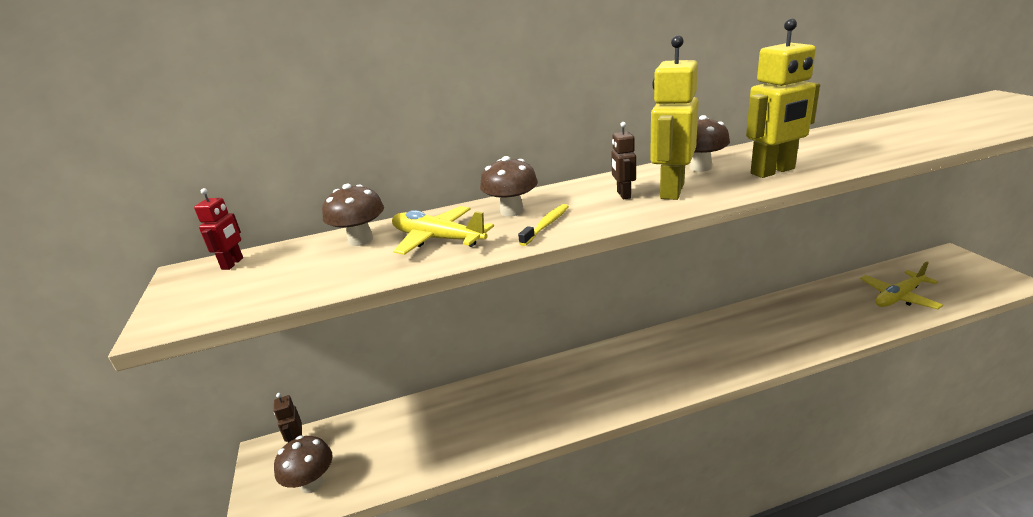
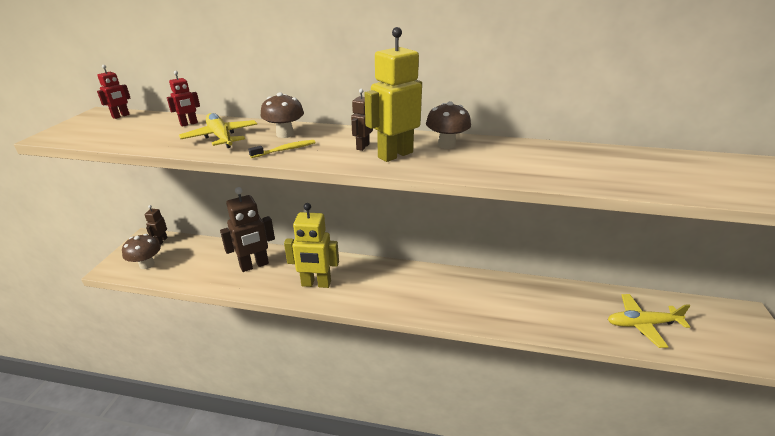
camera: 25 degrees right, 5 degrees up
(360, 240) = (189, 124): brown mushroom -> red robot
(470, 414) = (254, 265): none -> brown robot
(773, 171) = (489, 165): yellow robot -> yellow robot (316, 284)

